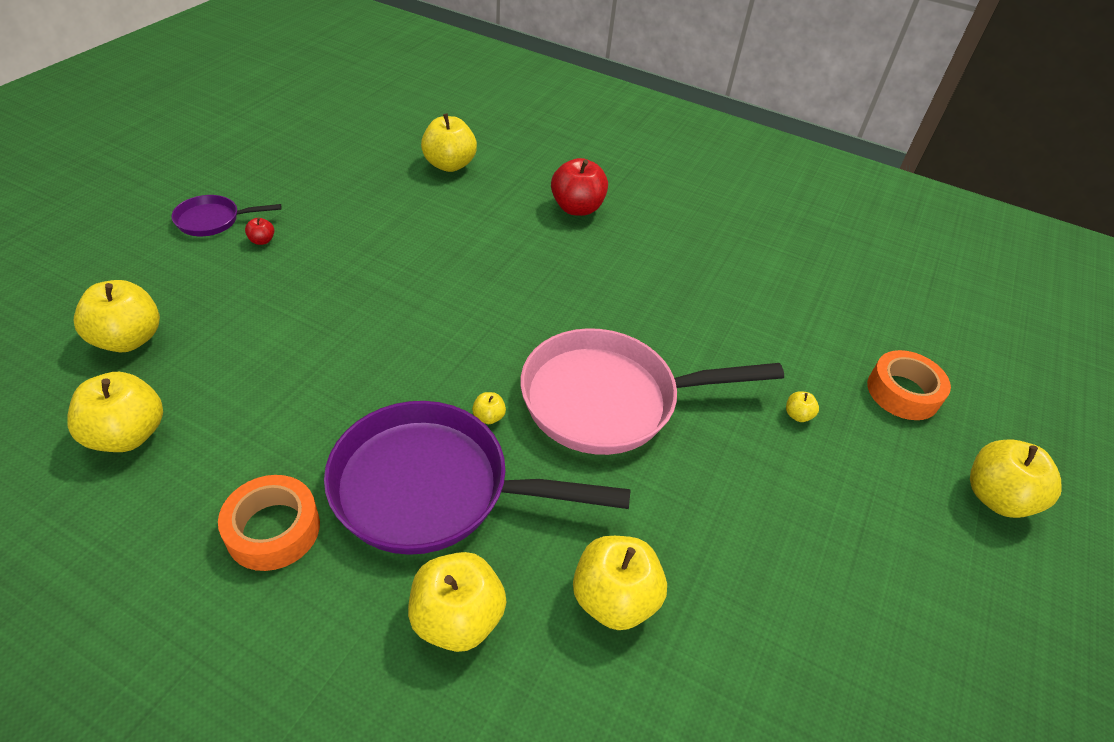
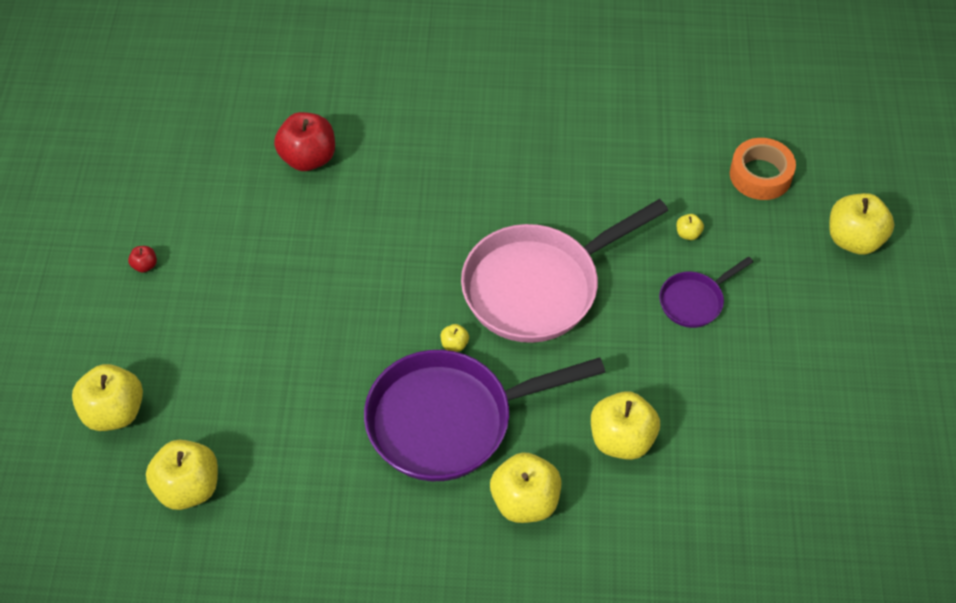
camera: 20 degrees left, 10 degrees up
(213, 220) = (81, 264): purple pan -> purple pan (694, 301)
(273, 529) = (356, 503): orange tape -> none
(449, 165) = (253, 98): yellow apple -> none
(577, 208) = (405, 98): red apple -> red apple (308, 158)

